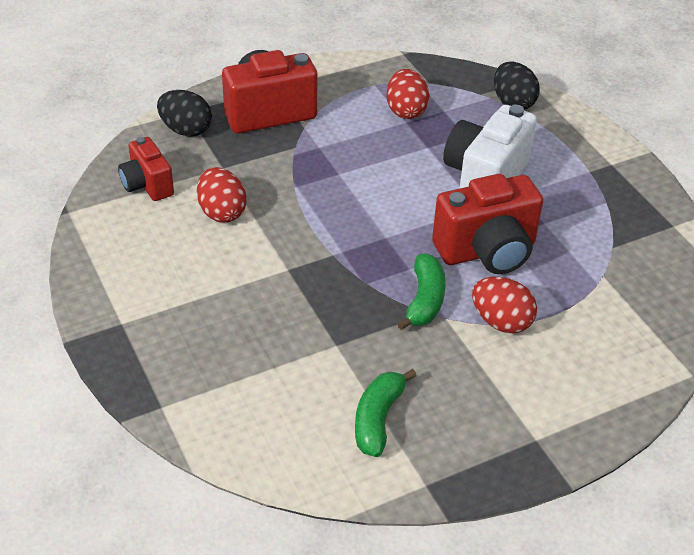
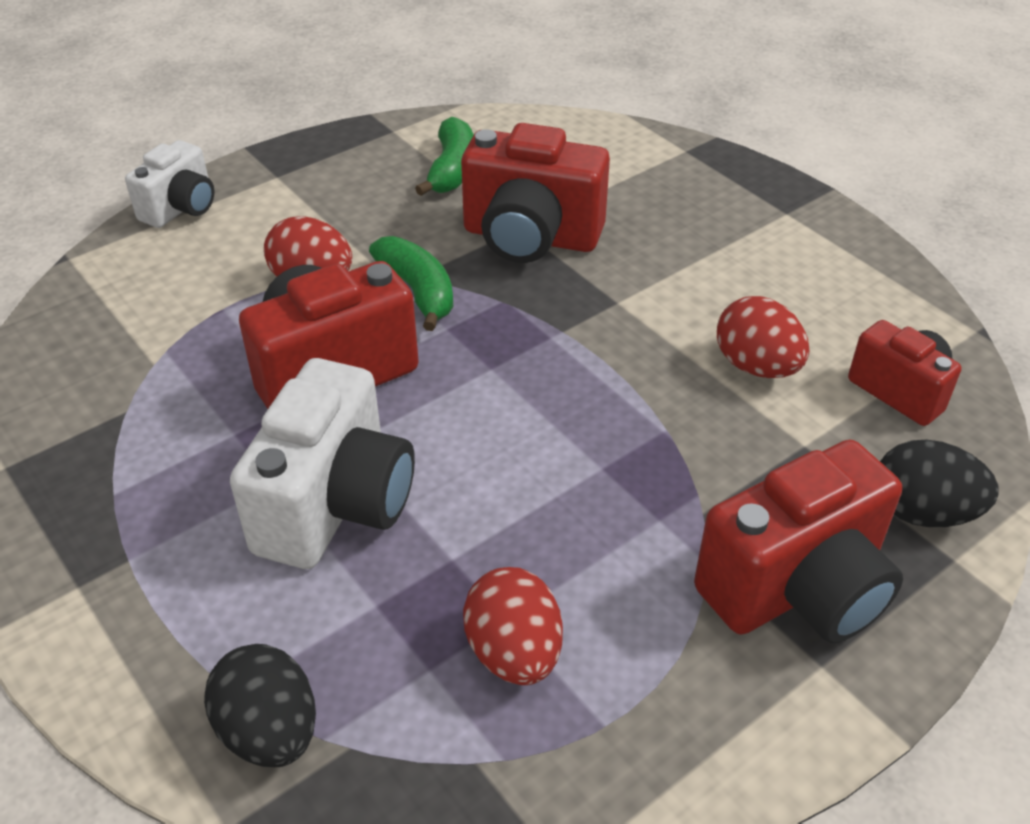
camera: 170 degrees right, 0 degrees up
(331, 333) = (530, 238): none -> red camera
(425, 300) = (418, 291): green banana -> green banana turned 150 degrees clockwise
(615, 413) = (181, 208): none -> white camera

